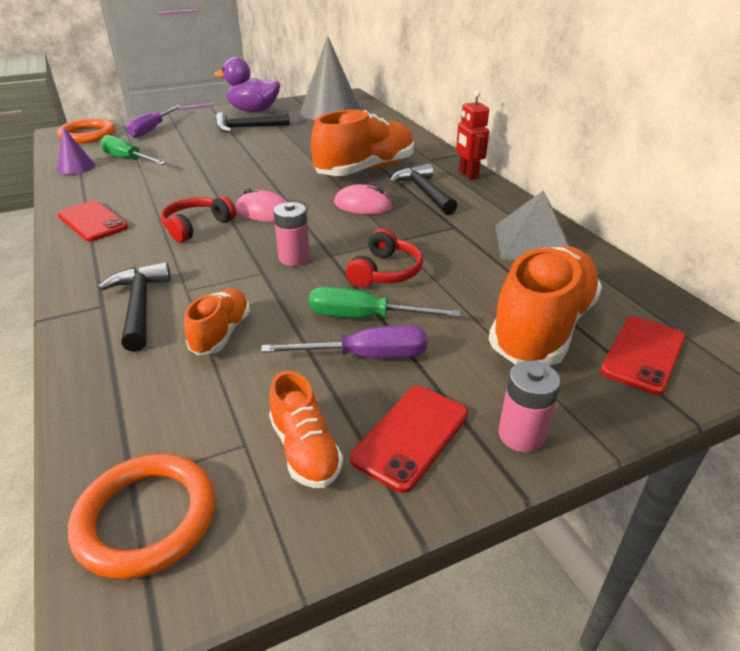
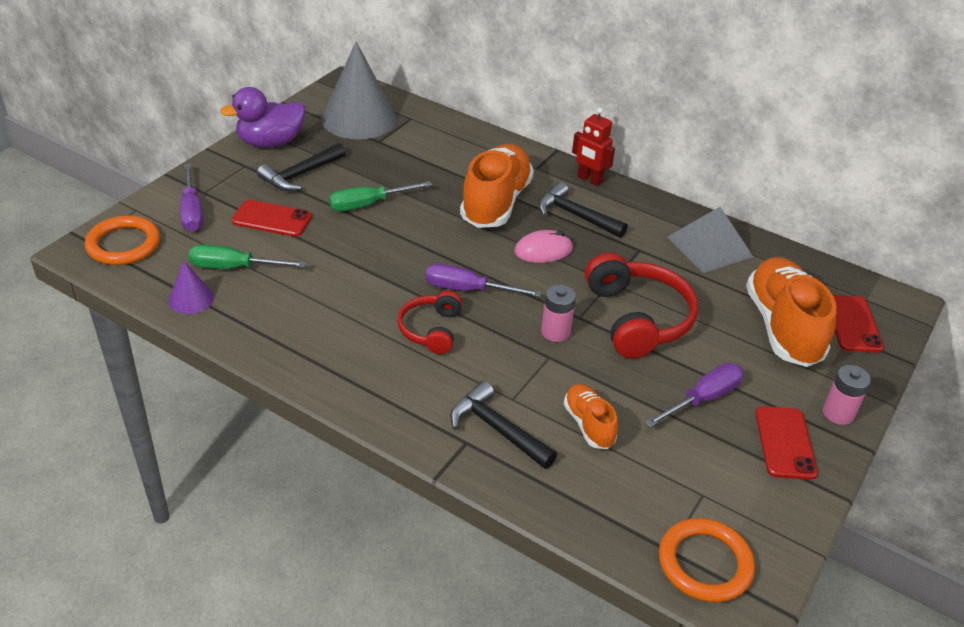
camera: 35 degrees left, 5 degrees up
(93, 221) = (324, 362): red phone -> red phone (272, 219)
(263, 212) = (468, 290): pink mouse -> purple screwdriver
(305, 450) = (739, 480): orange shoe -> none
(364, 317) = (668, 367): green screwdriver -> green screwdriver (368, 204)
(385, 272) = (638, 318): red headphones -> red headphones, size x1.71

